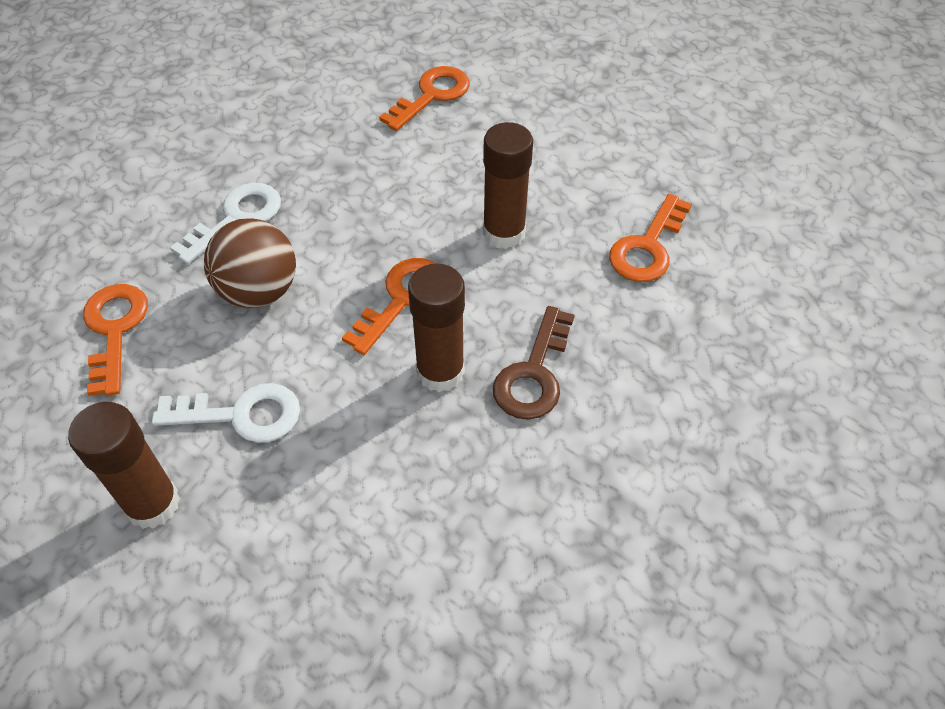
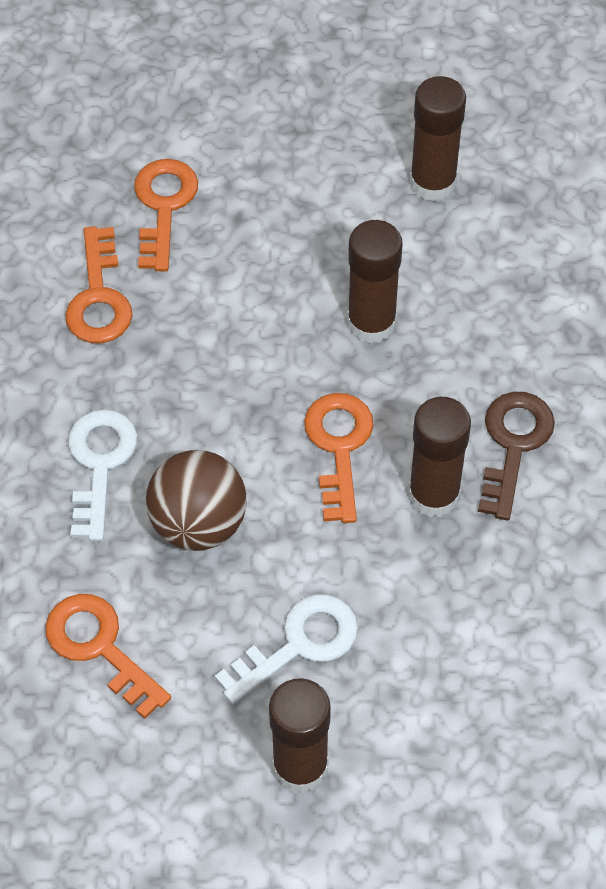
camera: 35 degrees left, 5 degrees up
(534, 373) = (513, 445): brown key -> brown key turned 150 degrees counterclockwise
(631, 170) = (433, 182): none -> brown glue stick
(648, 247) = (511, 259): orange key -> orange key (99, 297)

